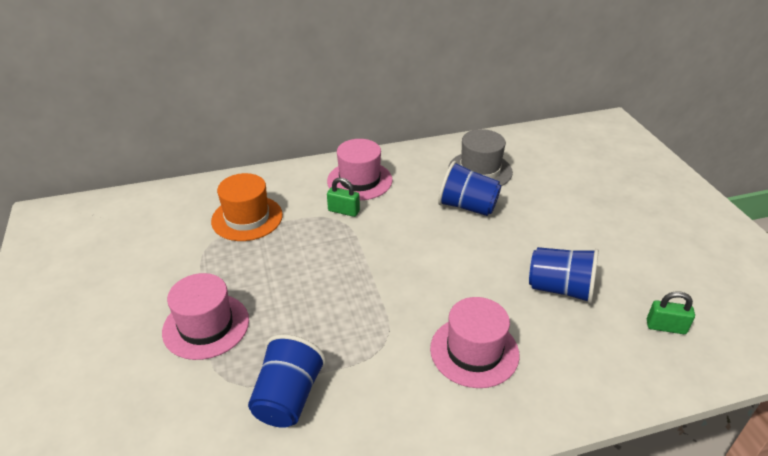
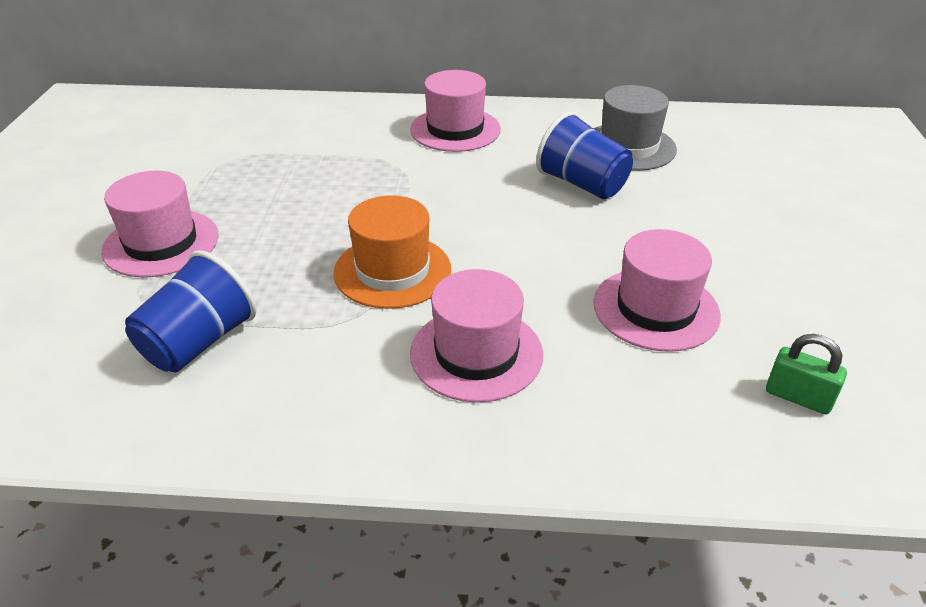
camera: 20 degrees right, 0 degrees up
(247, 218) = (289, 143): orange hat -> orange hat (392, 271)
(343, 211) = (412, 158): green padlock -> none
(560, 289) = (656, 309): blue cup -> pink hat

